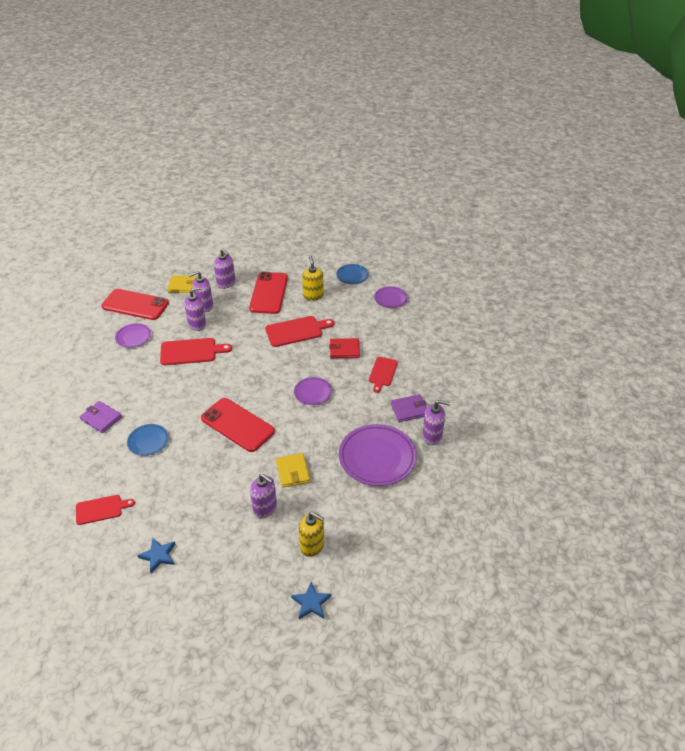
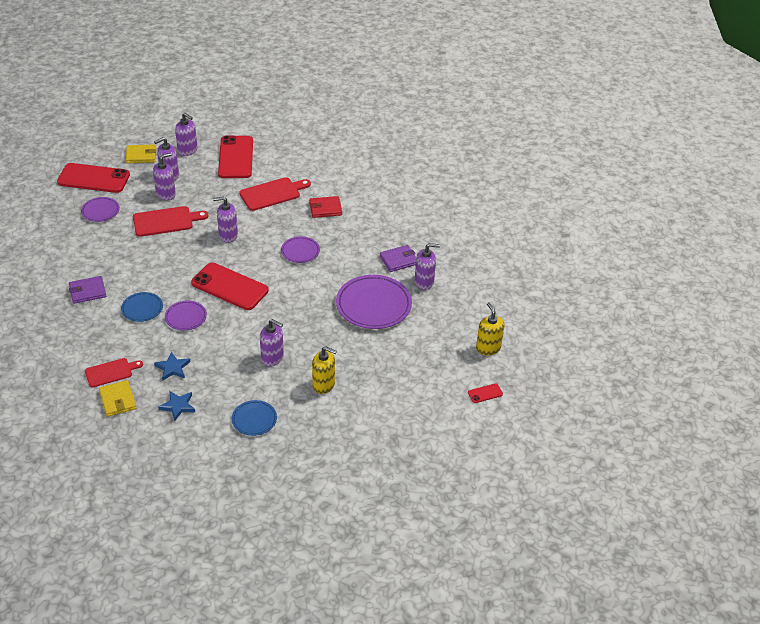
camera: 10 degrees left, 0 degrees up
(101, 418) = (87, 291): purple wallet -> purple wallet turned 45 degrees counterclockwise
(246, 370) = (228, 235): none -> purple soap dispenser
(293, 472) = (293, 324): yellow wallet -> yellow wallet (118, 400)
(311, 603) = (331, 430): blue star -> blue star (172, 368)
(313, 296) = (283, 157): yellow soap dispenser -> yellow soap dispenser (488, 348)
(352, 276) = (321, 134): blue plate -> blue plate (254, 419)
(382, 373) = (367, 228): red cutting board -> none
(390, 299) = (365, 155): purple plate -> purple plate (186, 317)
(483, 574) = (485, 393): none -> red phone

